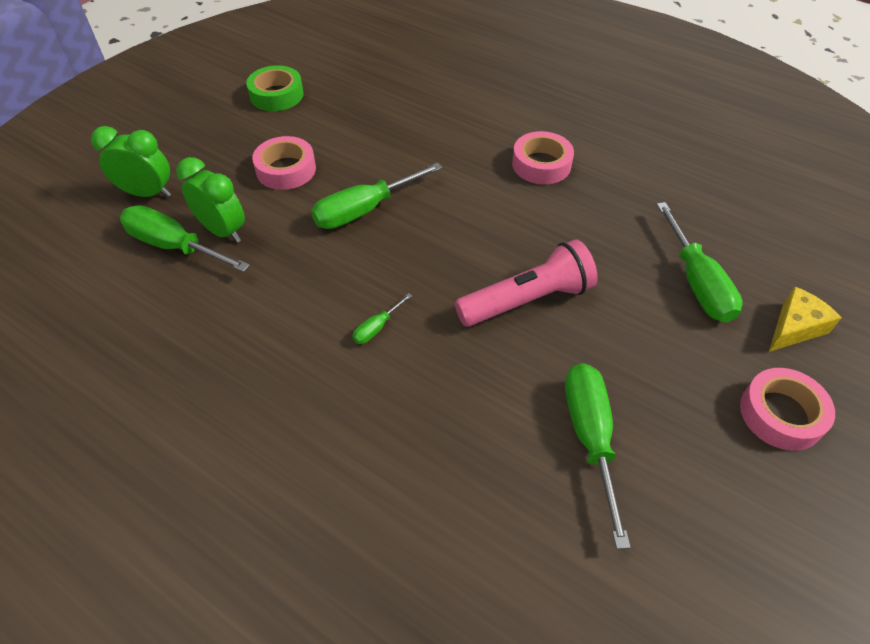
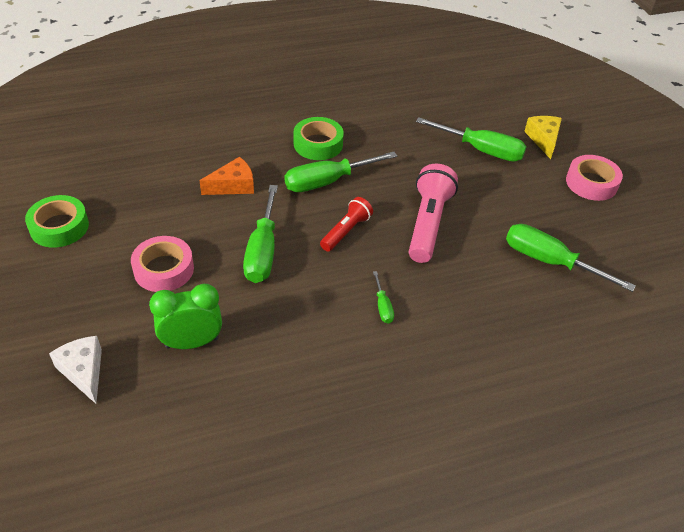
camera: 55 degrees left, 5 degrees down
(147, 193) = (83, 371): green clock -> white cheese
(175, 246) = (175, 382): green screwdriver -> green screwdriver (328, 181)
(423, 148) = (233, 185): none -> orange cheese
(447, 248) = (346, 231): none -> red flashlight
(541, 164) = (318, 144): pink tape -> green tape

